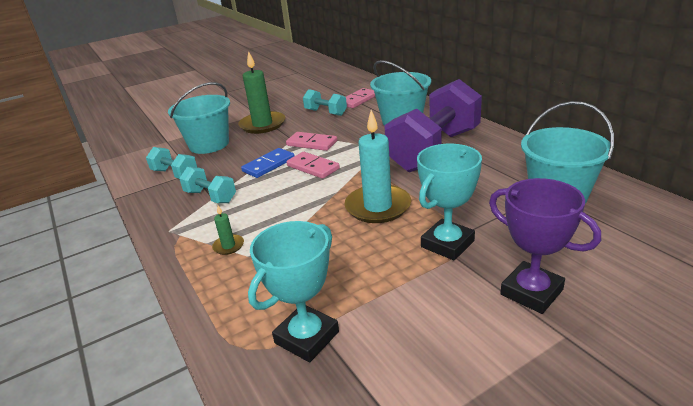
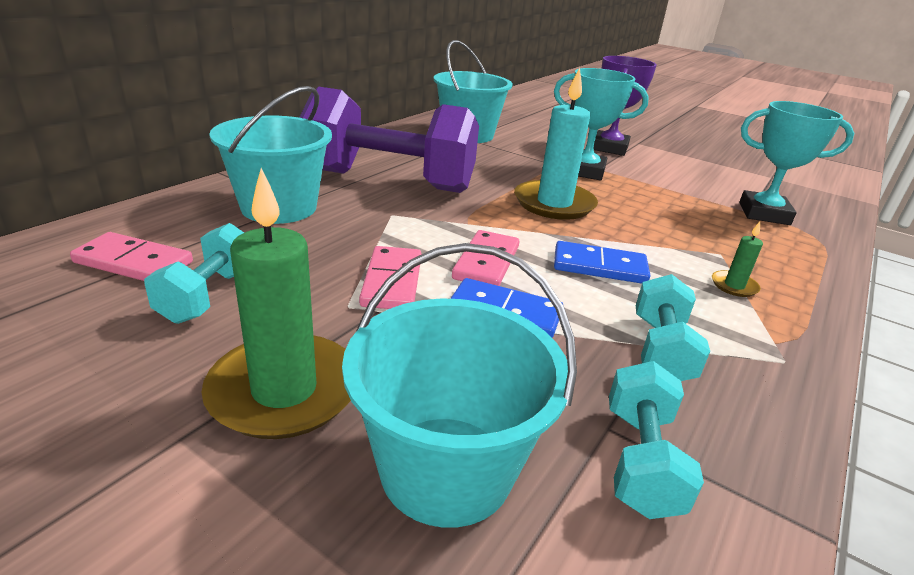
camera: 120 degrees left, 0 degrees up
(285, 201) = (599, 266): none -> blue domino

